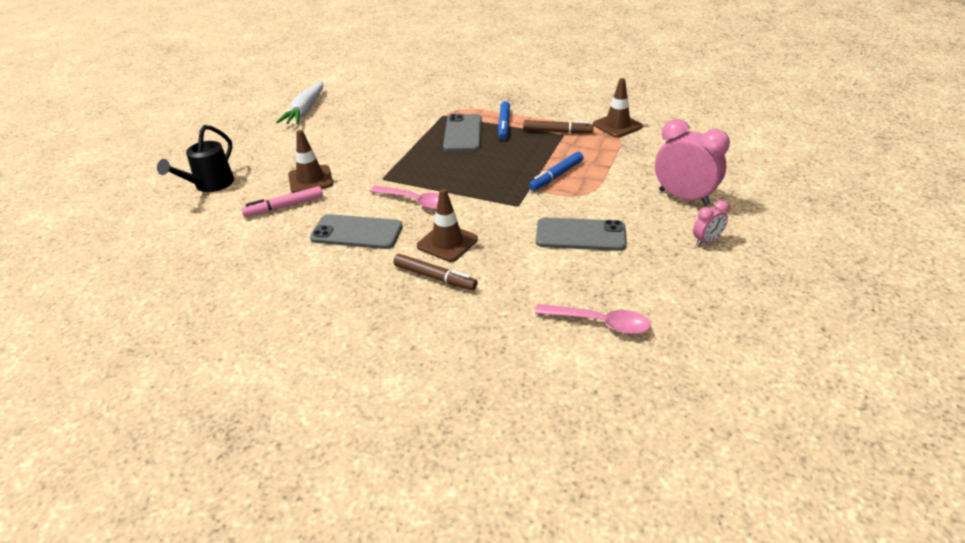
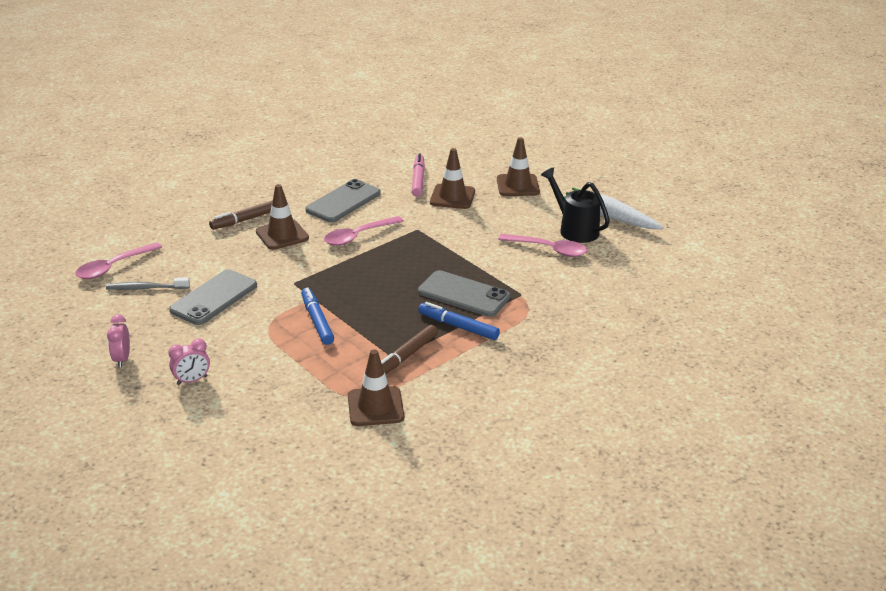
camera: 115 degrees right, 5 degrees down
(210, 185) = (490, 155): black watering can -> black watering can (574, 229)
(270, 156) = (518, 185): none -> brown traffic cone
(372, 120) = (549, 249): none -> pink spoon
(608, 281) = (146, 288): none -> grey toothbrush
(684, 198) = (192, 380): pink clock -> pink clock, size x0.50

